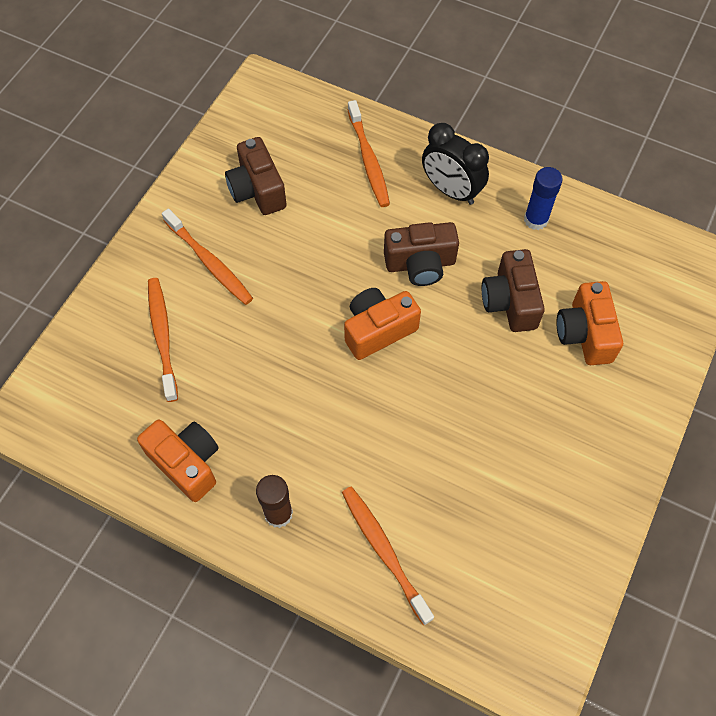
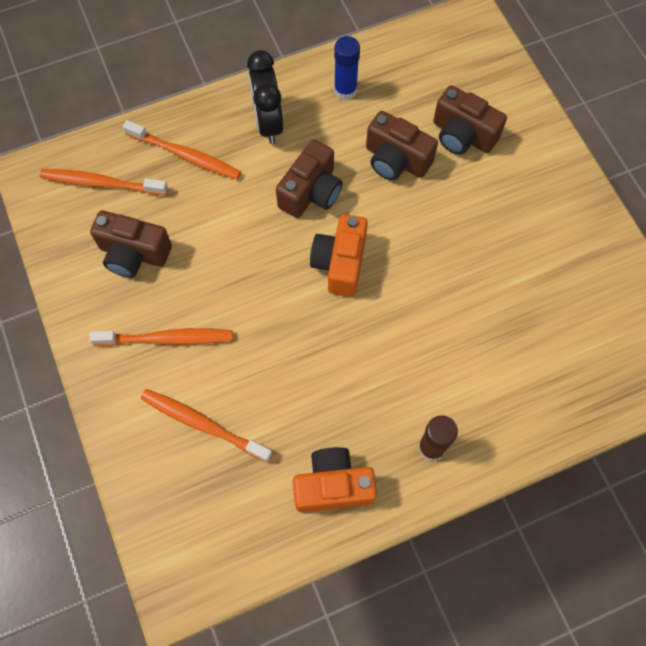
camera: 50 degrees left, 5 degrees up
(384, 551) = (519, 395): orange toothbrush -> orange toothbrush (101, 183)
(451, 191) = (268, 123): black clock -> black clock turned 90 degrees clockwise
(585, 334) = (462, 135): orange camera -> brown camera

